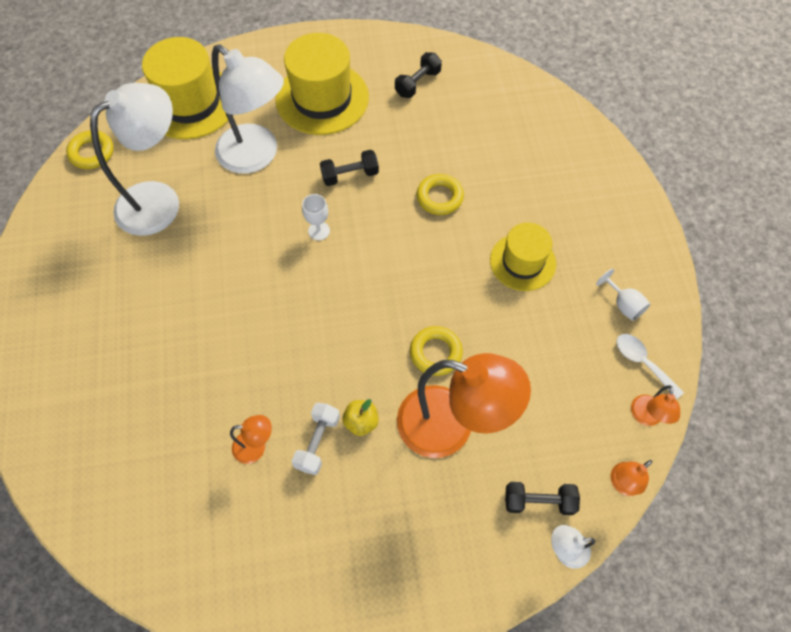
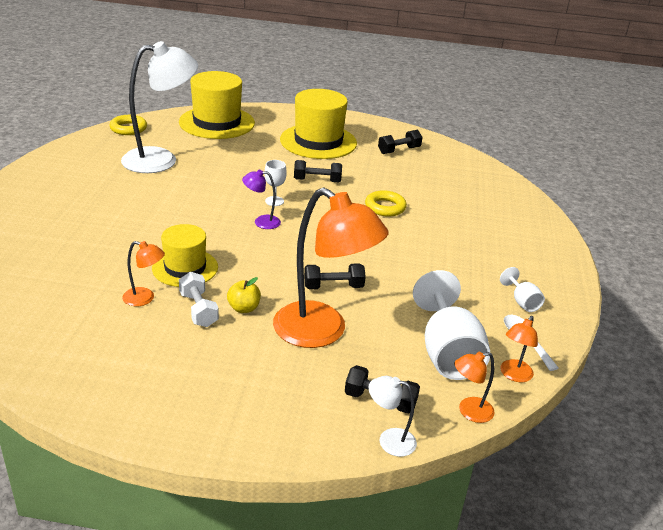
camera: 15 degrees right, 30 degrees down
(256, 156) = (249, 156): white lamp -> none
(318, 442) = (198, 310): white dumbbell -> white dumbbell turned 60 degrees counterclockwise
(320, 273) = (261, 222): none -> purple lamp
(435, 353) = (333, 287): yellow ring -> black dumbbell
(522, 262) = (439, 256): yellow hat -> yellow hat (185, 268)
(577, 410) = (447, 353): none -> white goblet

